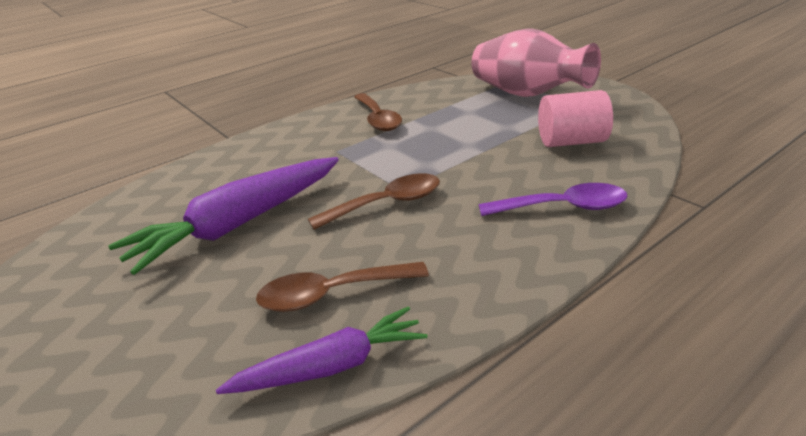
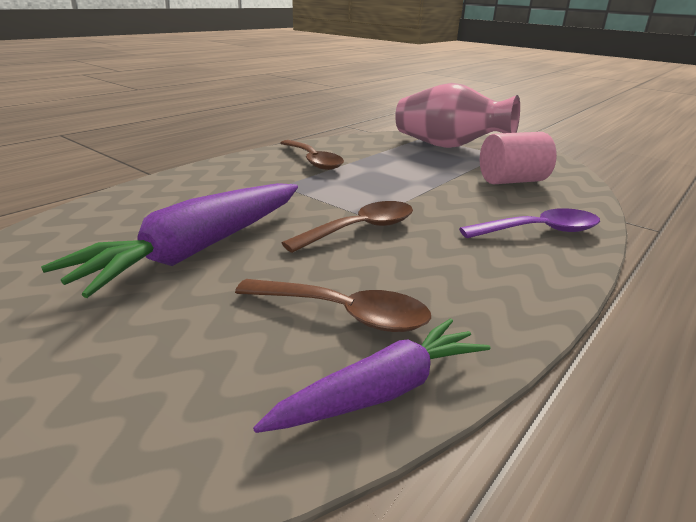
camera: 15 degrees left, 5 degrees down
(332, 294) = (344, 314): brown spoon -> brown spoon turned 135 degrees counterclockwise

